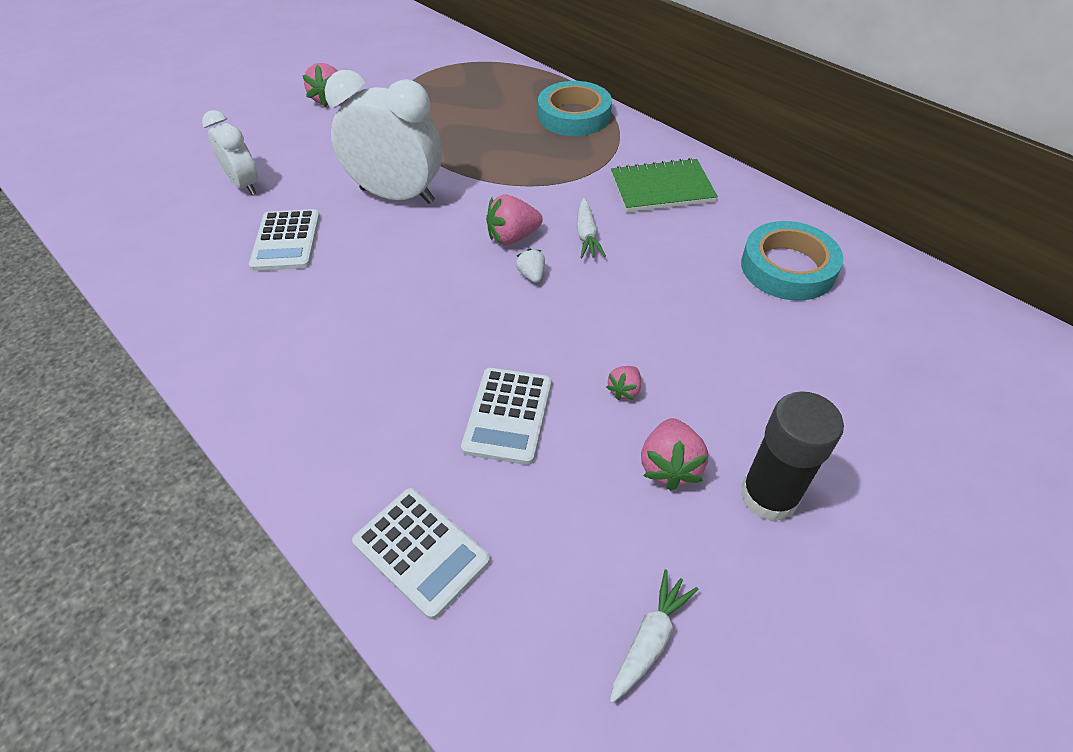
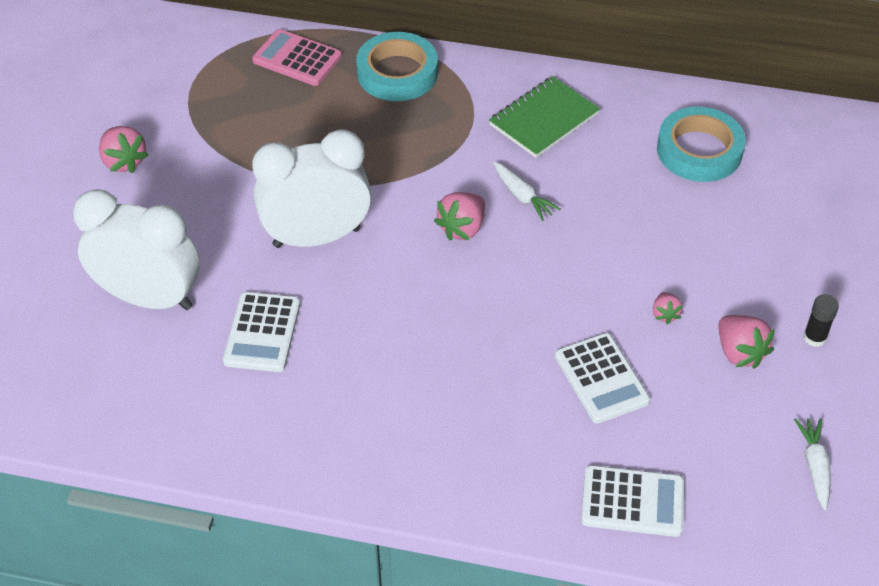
camera: 35 degrees left, 0 degrees up
(245, 184) = (150, 298): white clock -> white clock, size x1.69
(286, 241) = (262, 333): white calculator -> white calculator turned 45 degrees clockwise
(510, 82) = (297, 59): none -> pink calculator
(532, 275) = (511, 256): white strawberry -> none
(768, 496) = (814, 337): black glue stick -> black glue stick, size x0.52

